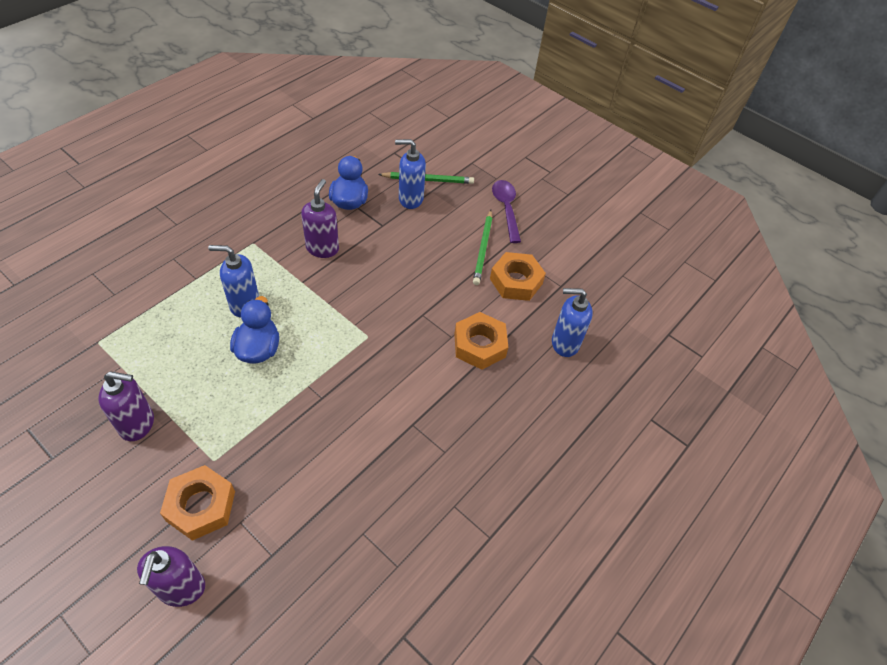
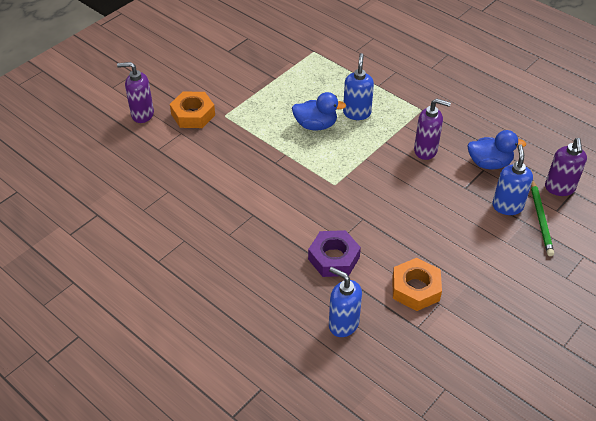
camera: 95 degrees right, 5 degrees down
(137, 424) = (251, 79): purple soap dispenser -> purple soap dispenser (559, 188)
(479, 345) = (333, 258): orange nut -> purple nut
(483, 249) = (453, 263): green pencil -> none
(506, 209) = (518, 284): purple spoon -> none
(564, 343) = (343, 324): blue soap dispenser -> blue soap dispenser turned 60 degrees counterclockwise

